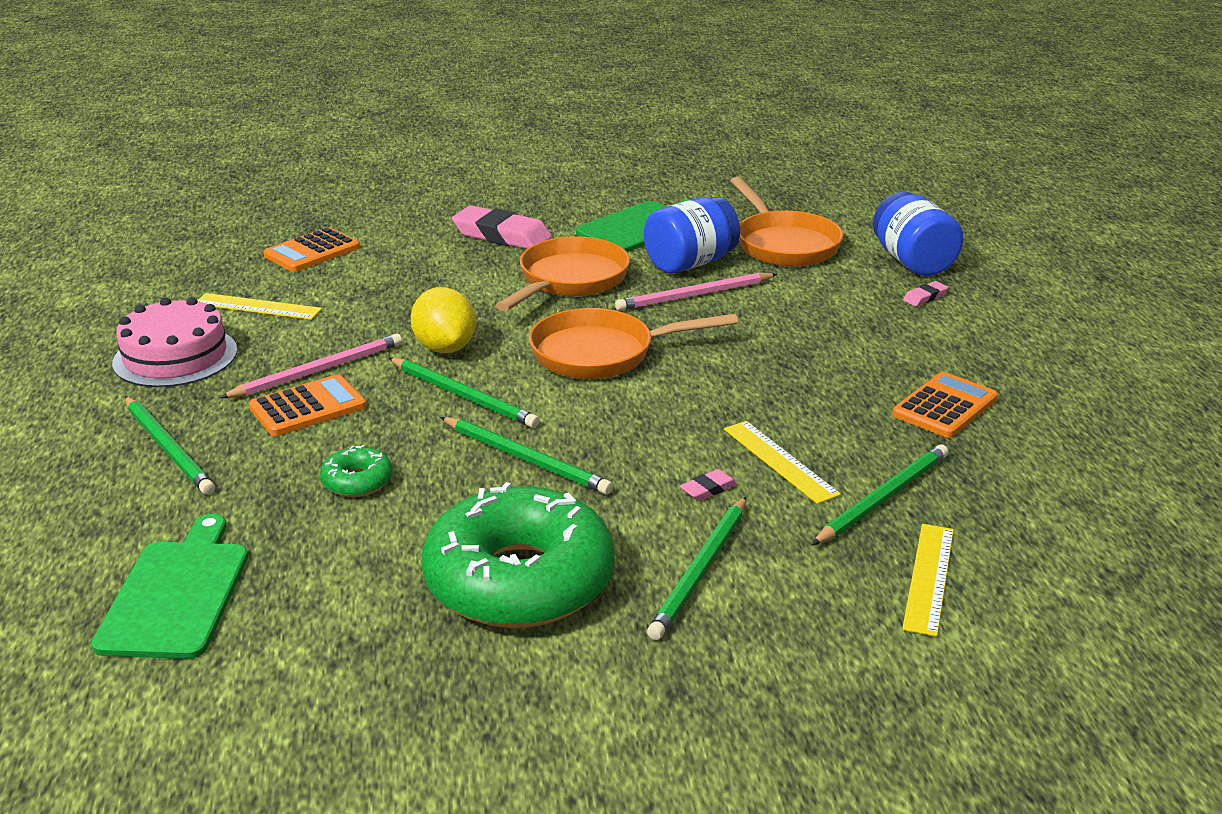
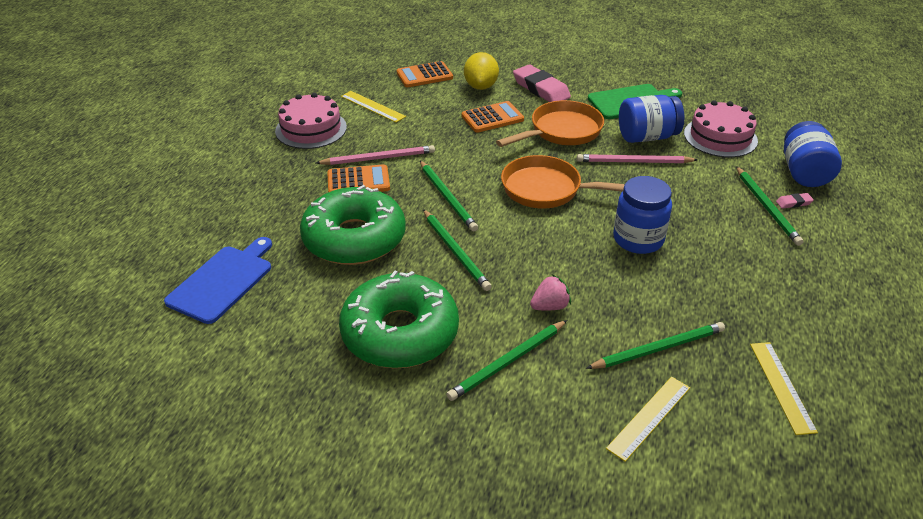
camera: 25 degrees right, 10 degrees up
(168, 448) = (272, 188): green pencil -> green pencil (767, 207)
(176, 594) = (223, 281): green cutting board -> blue cutting board
(357, 481) = (354, 238): green donut -> green donut, size x2.41
(445, 348) = (457, 161): yellow lemon -> yellow lemon (481, 86)
(708, 489) = (550, 306): pink eraser -> pink strawberry
(766, 382) = (638, 239): none -> blue jar
(780, 461) = (608, 300): yellow ruler -> yellow ruler (782, 386)
(784, 244) = (720, 137): orange pan -> pink cake
(945, 406) = (749, 292): orange calculator -> orange calculator (492, 118)

